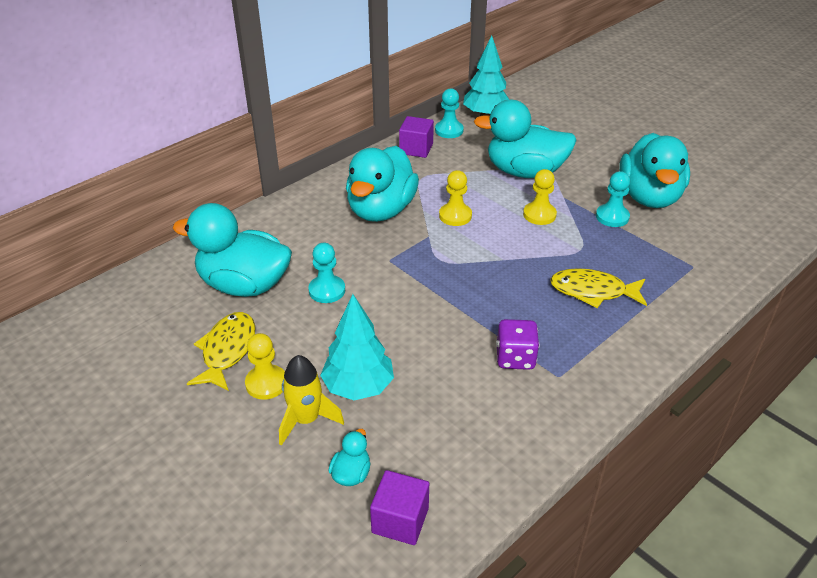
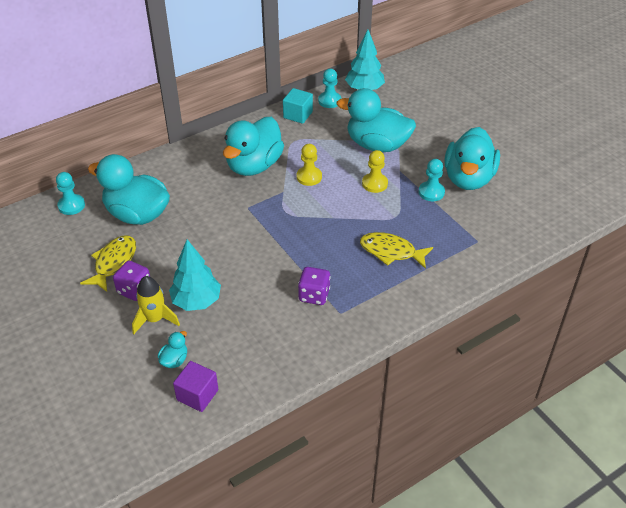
camera: 10 degrees right, 5 degrees up
(266, 383) = (134, 290): yellow pawn -> purple dice
(327, 290) = (195, 226): turquoise pawn -> turquoise pawn (71, 205)
(416, 149) = (298, 115): purple cube -> turquoise cube

